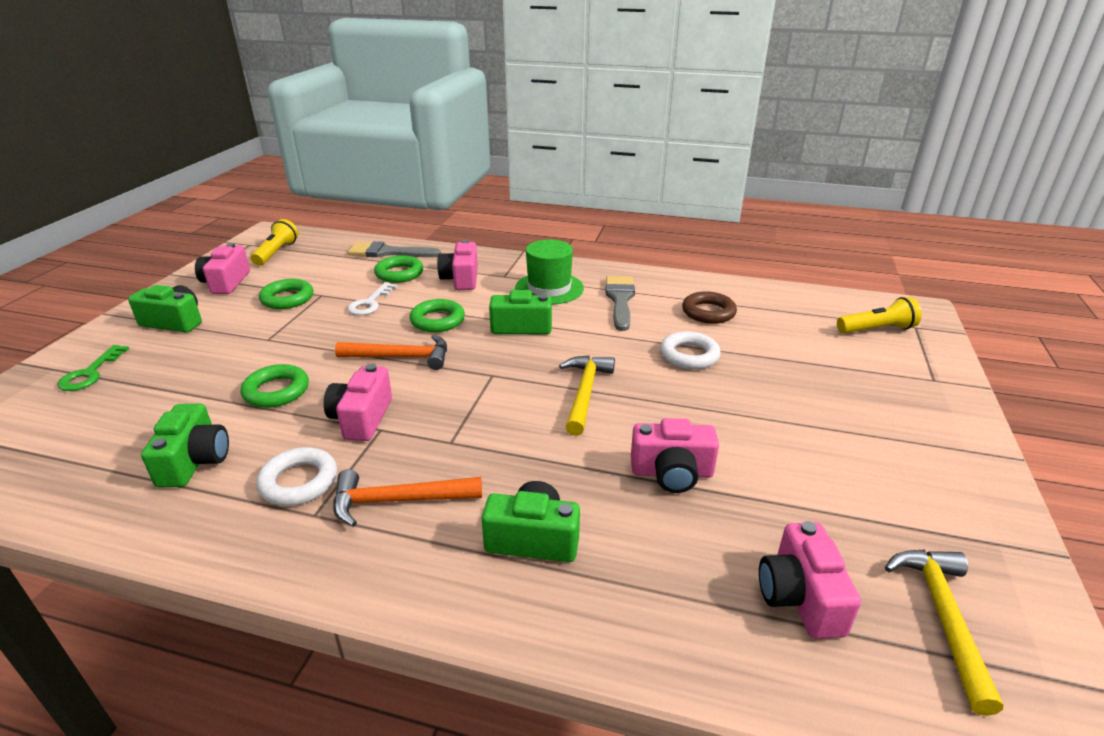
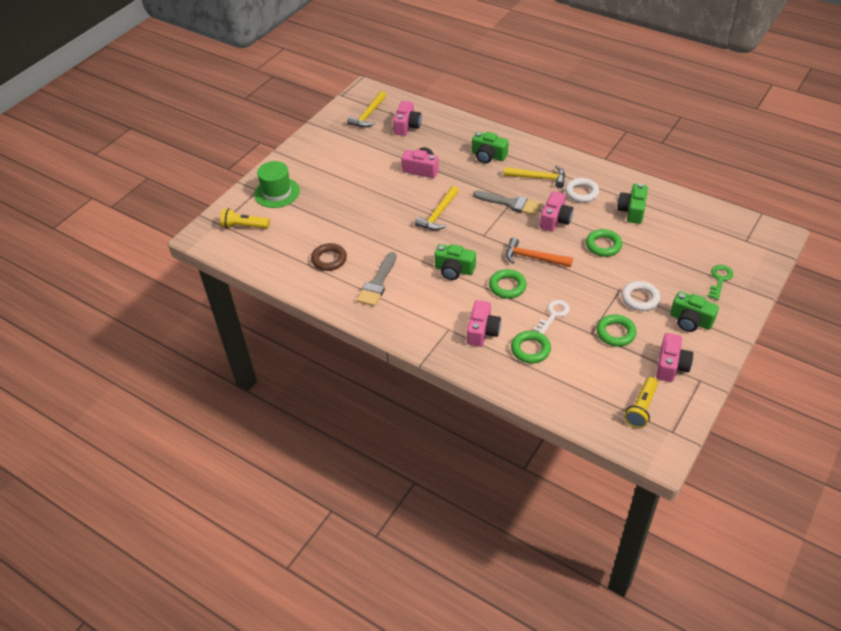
camera: 160 degrees left, 15 degrees up
(388, 252) = (538, 386): grey brush -> grey brush (510, 203)
(398, 500) = (538, 178): orange hammer -> yellow hammer
(549, 288) = (420, 306): green hat -> green hat (277, 192)
(689, 355) = (367, 228): white ring -> white ring (640, 298)

